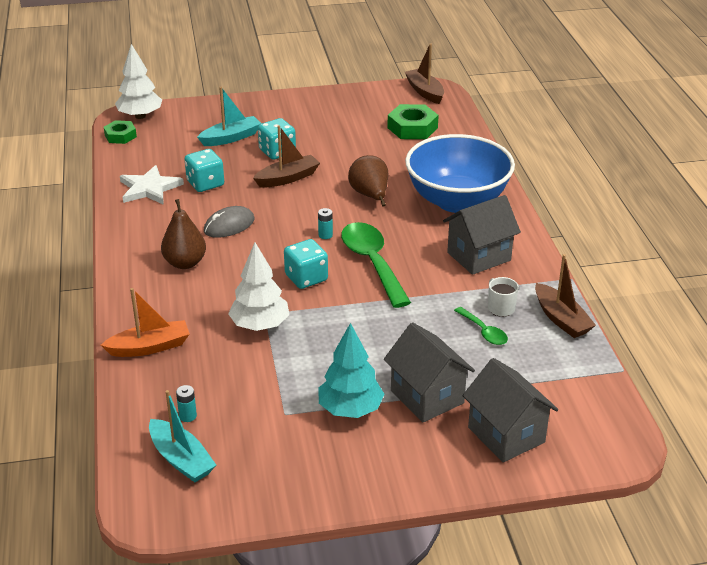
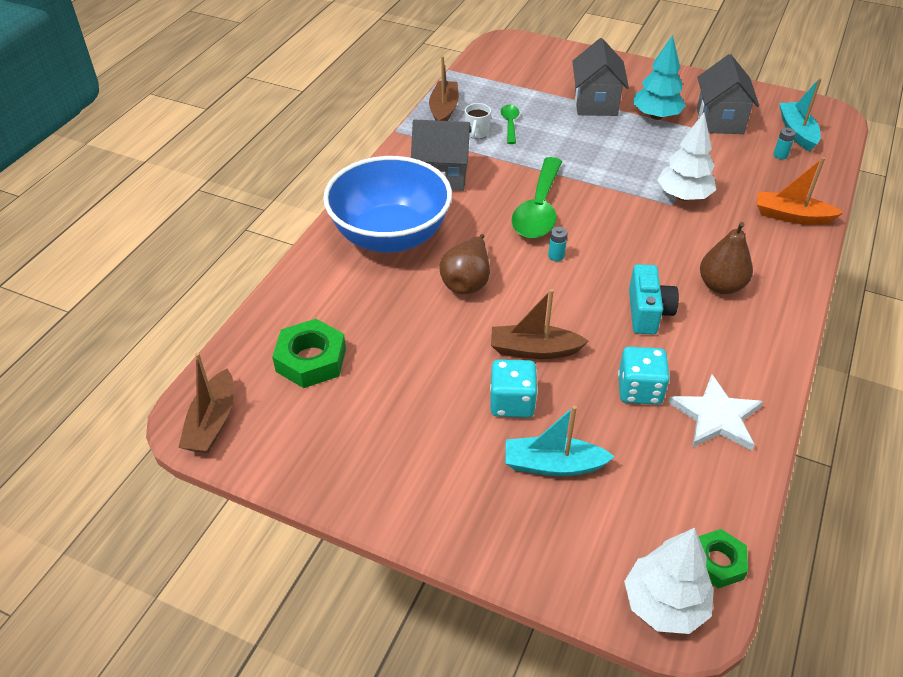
camera: 145 degrees left, 10 degrees up
(229, 225) = (648, 312): grey mouse -> turquoise camera
(306, 278) = (611, 220): turquoise dice -> none
(506, 435) = (567, 69): grey house -> grey house (719, 121)

